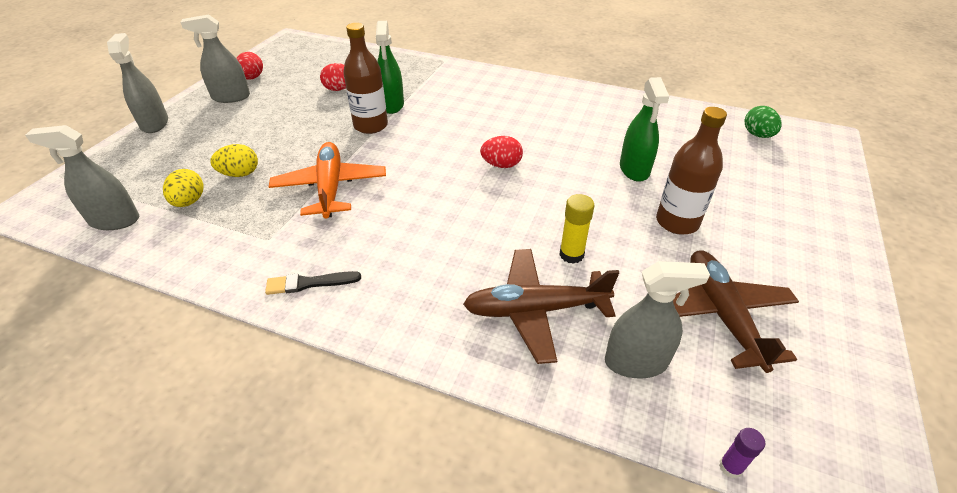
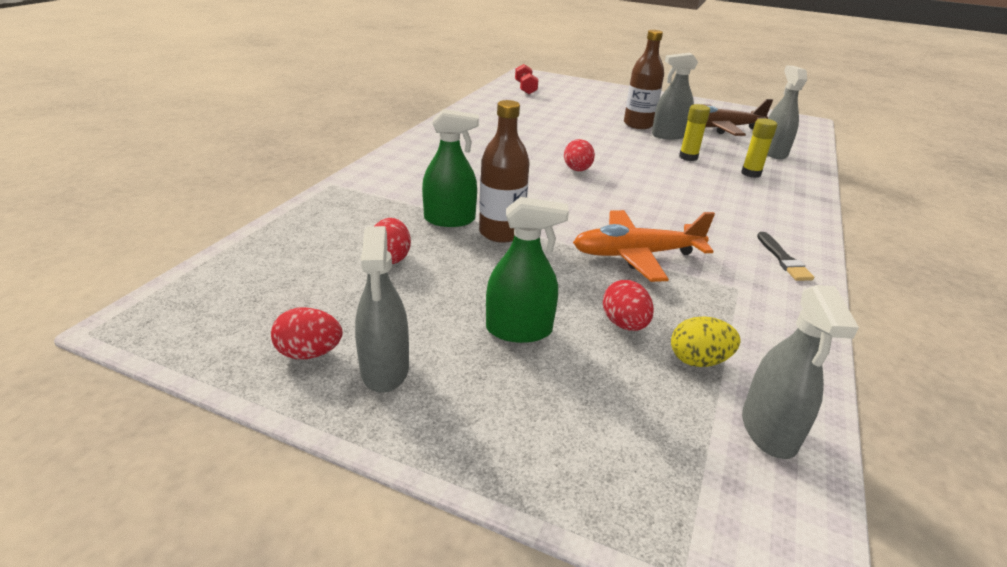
camera: 90 degrees left, 10 degrees down
(154, 123) = (475, 463): grey spray bottle -> grey spray bottle (669, 135)
(240, 174) = (624, 324): yellow egg -> red egg
(535, 310) = (751, 173): brown plane -> yellow glue stick
(634, 169) = (576, 126): green spray bottle -> green spray bottle (519, 330)
(730, 467) = (822, 143): purple glue stick -> none
(757, 135) = (525, 88): green egg -> red dumbbell

